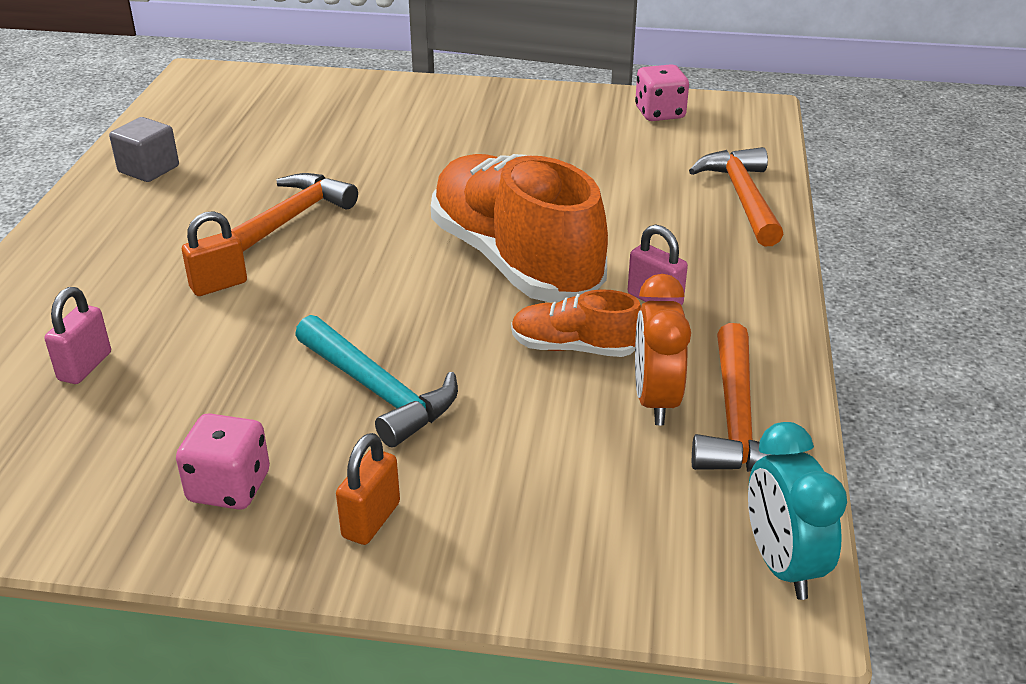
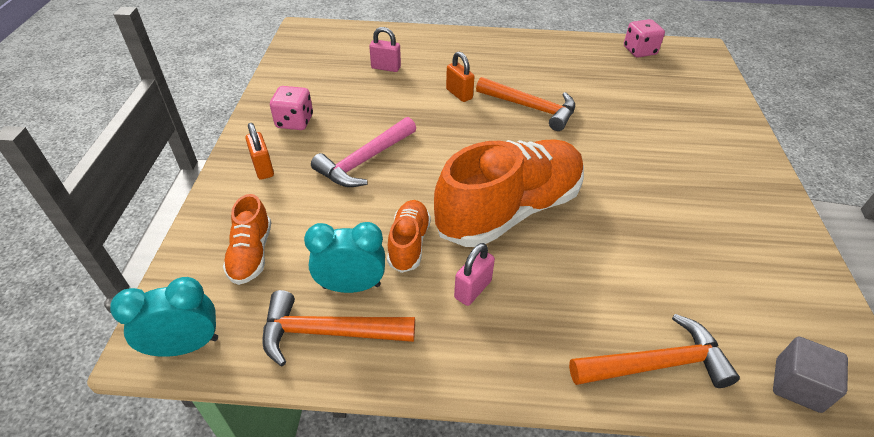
camera: 85 degrees right, 10 degrees up
(149, 169) = (572, 53): grey cube -> grey cube (797, 385)
(371, 520) = (263, 168): orange padlock -> orange padlock turned 45 degrees clockwise
(379, 391) = (364, 161): turquoise hammer -> pink hammer
(593, 512) = (251, 253): none -> orange shoe
(655, 401) = (351, 286): orange clock -> turquoise clock
(659, 113) = (802, 304): pink dice -> pink dice (639, 51)

